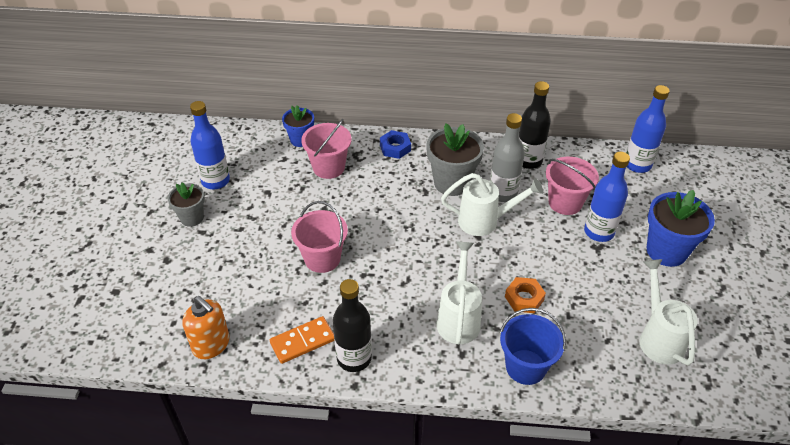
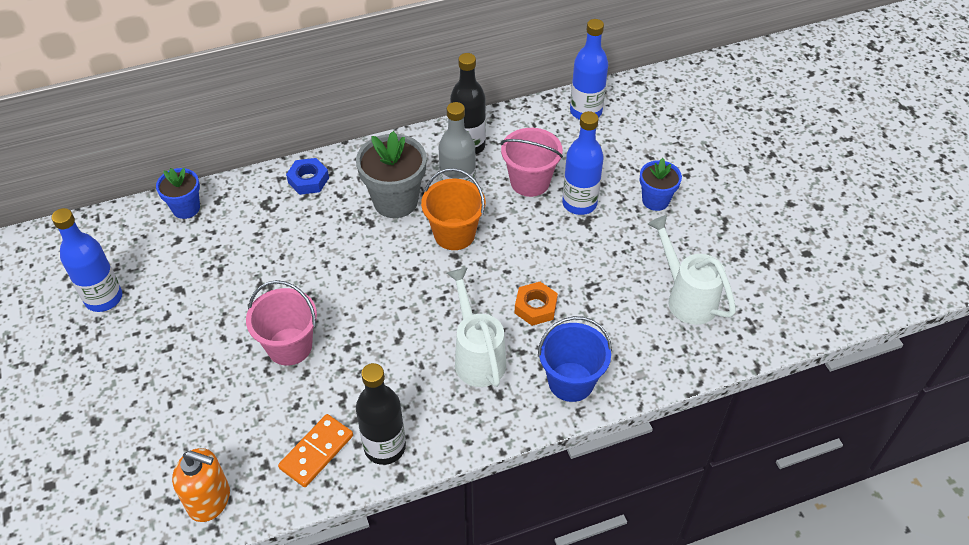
camera: 25 degrees left, 5 degrees up
(192, 218) = (98, 356): grey flower pot -> none
(328, 167) = (240, 232): pink bucket -> none
(485, 221) = (454, 234): white watering can -> orange bucket
(666, 251) = (655, 200): blue flower pot -> blue flower pot, size x0.60

